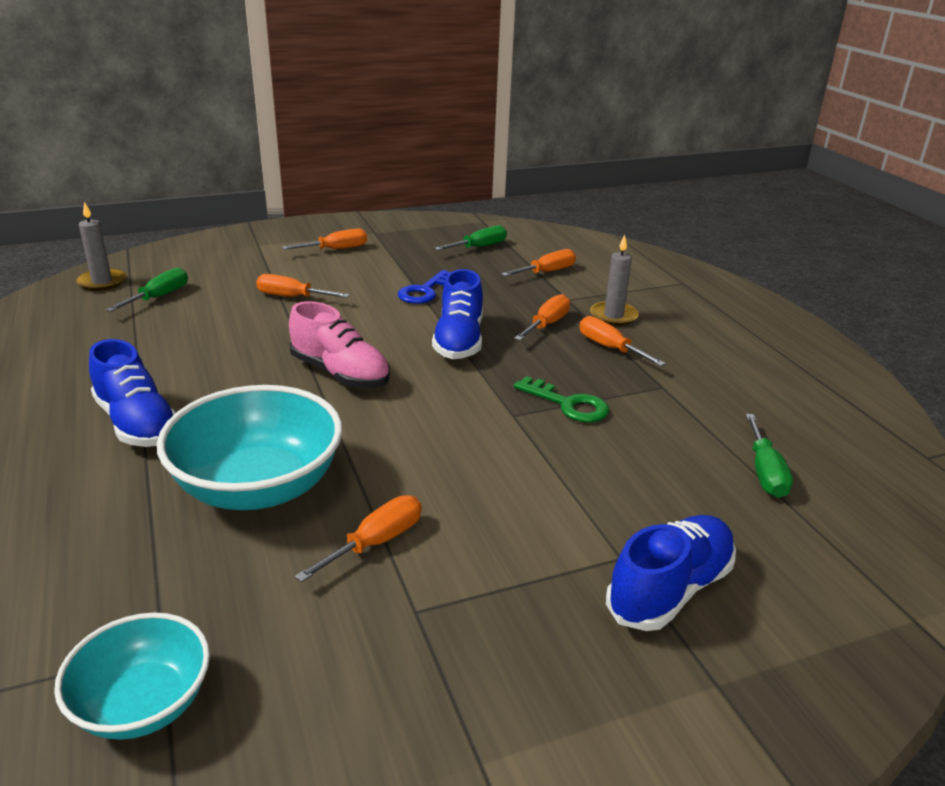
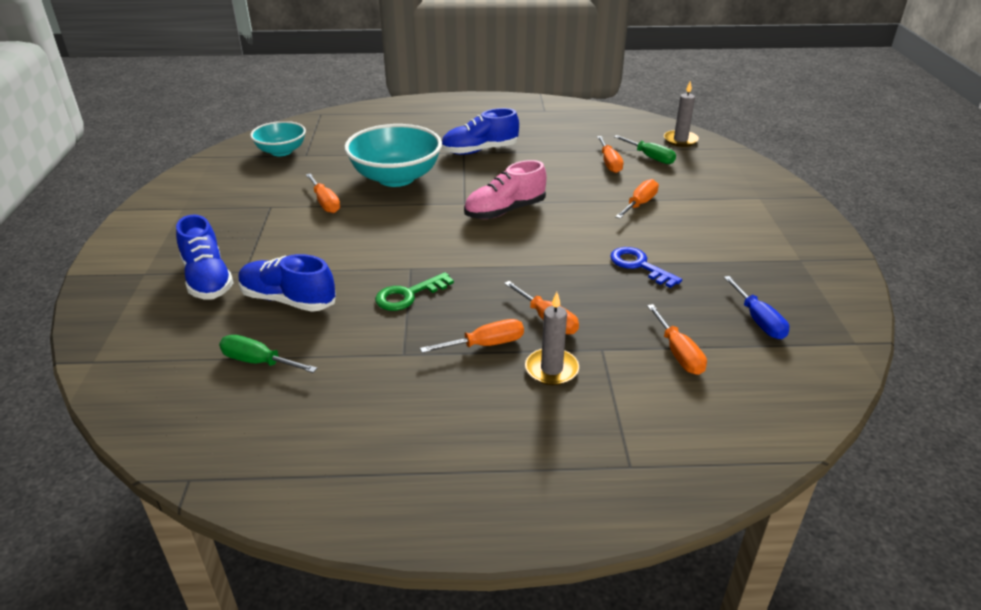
camera: 110 degrees right, 5 degrees up
(336, 249) = (748, 233): orange screwdriver -> orange screwdriver (609, 163)
(459, 341) = (533, 266): blue shoe -> blue shoe (288, 300)
(479, 247) = (758, 320): green screwdriver -> blue screwdriver

